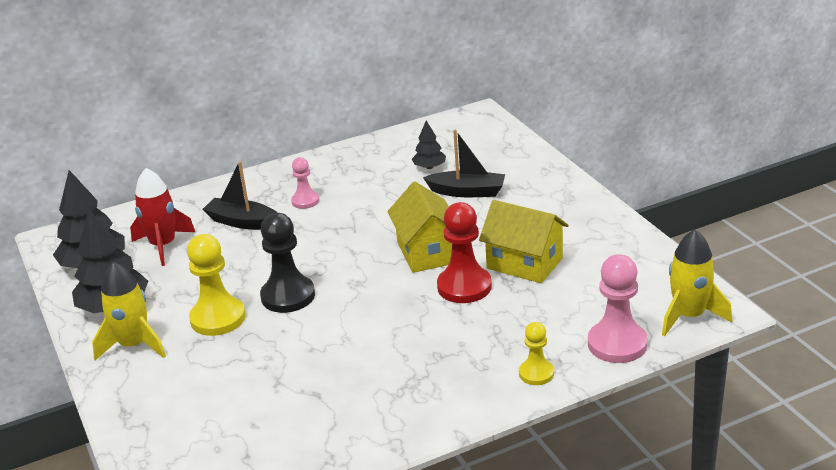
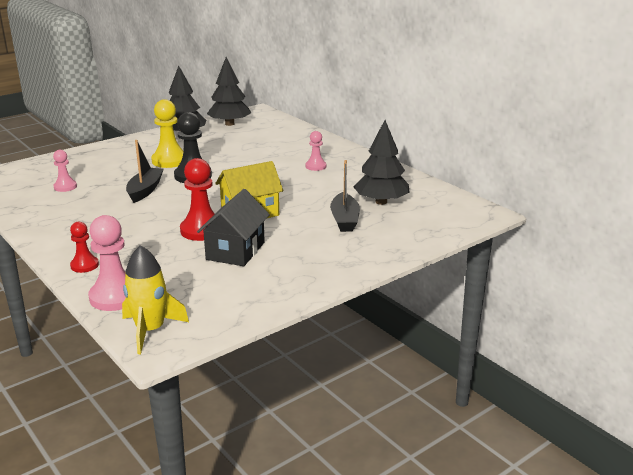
camera: 75 degrees right, 5 degrees down
(134, 345) = (145, 145): yellow rocket -> none
(163, 246) = (252, 136): red rocket -> none
(242, 222) = (284, 152): black boat -> black boat (145, 190)
(270, 416) = (65, 187): none -> pink pawn
(429, 167) = (381, 202): black tree -> black tree, size x1.89
(524, 263) = (235, 251): yellow house -> black house
(536, 373) = (84, 265): yellow pawn -> red pawn

